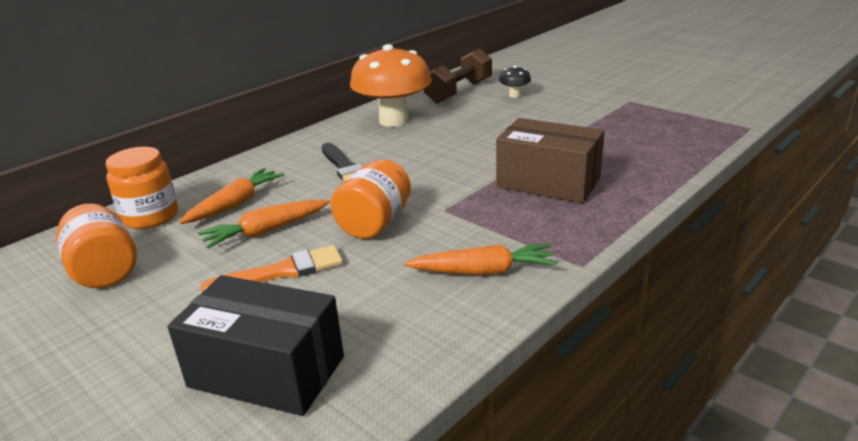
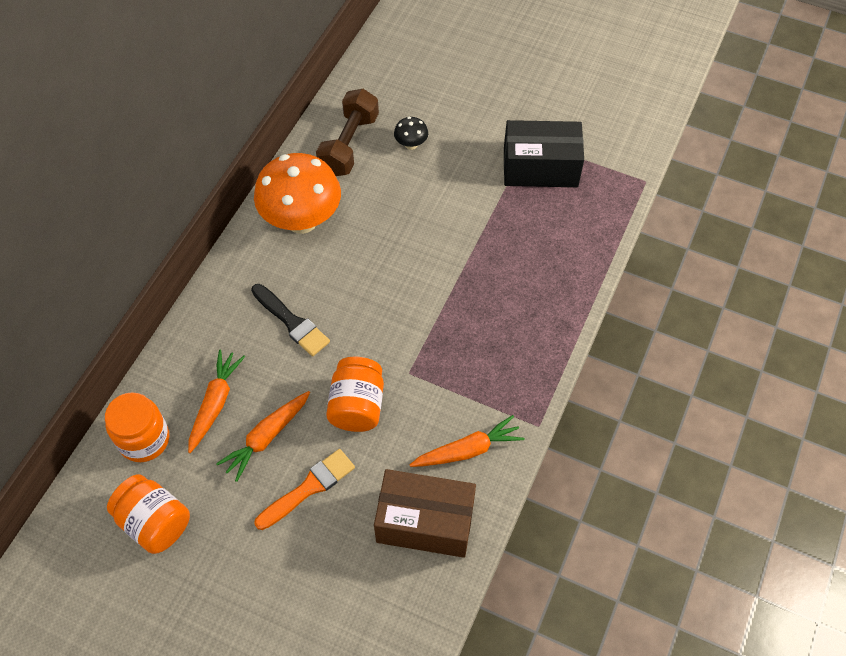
camera: 20 degrees left, 30 degrees up
(267, 371) = (353, 596): black box -> black box (540, 168)
(548, 182) = (486, 311): brown box -> brown box (425, 522)

